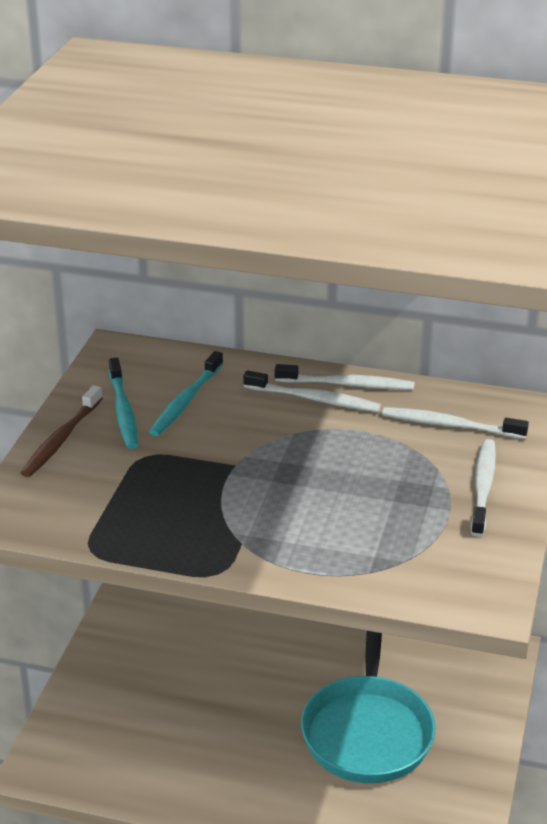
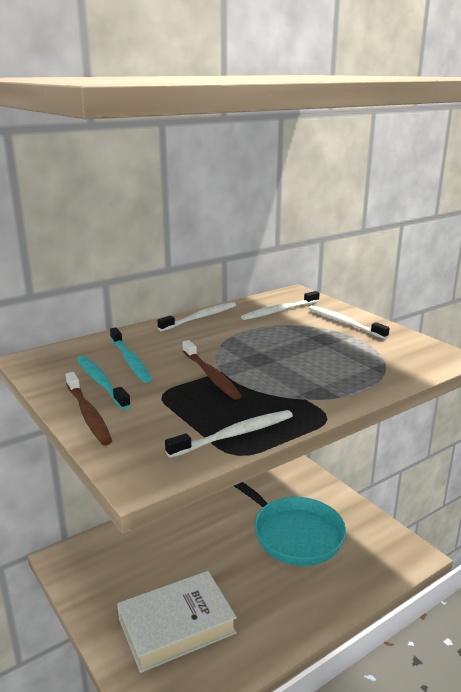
camera: 50 degrees left, 10 degrees down
(123, 411) = (101, 382): turquoise toothbrush -> turquoise toothbrush turned 150 degrees counterclockwise
(139, 719) = (177, 626): none -> white book
(216, 463) = (211, 375): none -> brown toothbrush
(315, 399) = (198, 329): white toothbrush -> white toothbrush (235, 435)

